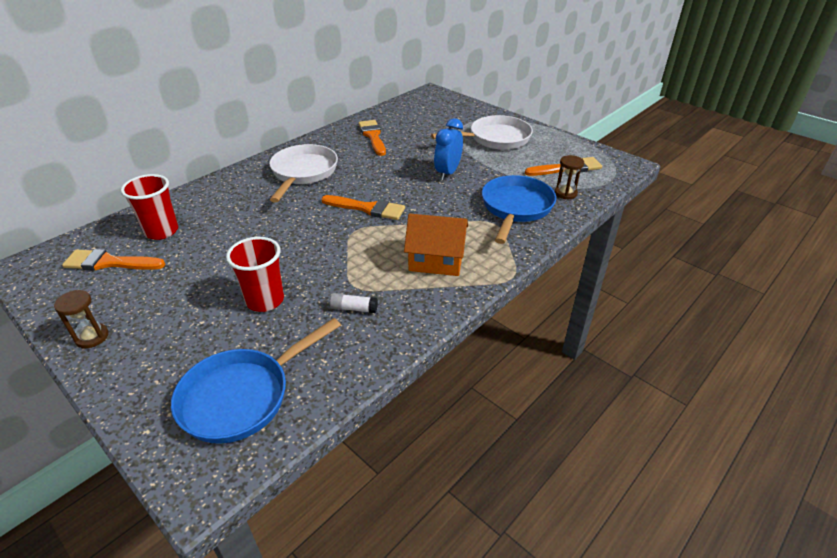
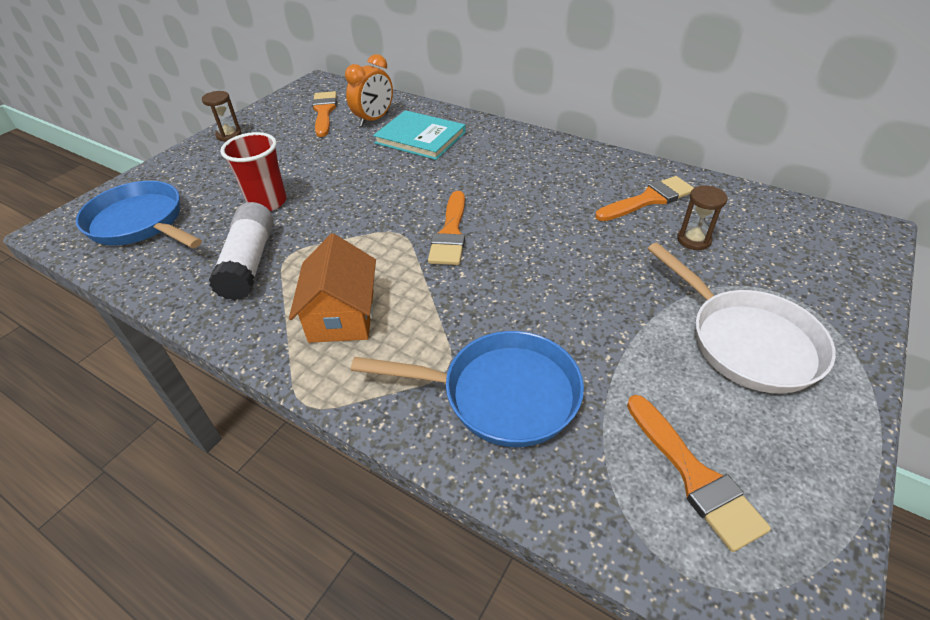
camera: 80 degrees right, 5 degrees up
(161, 231) = (374, 120): red cup -> orange clock
(222, 209) = (420, 138): none -> turquoise book
(303, 173) = (515, 167): white pan -> none
(354, 308) = (249, 263): white glue stick -> white glue stick, size x2.09
(447, 173) = (579, 294): blue clock -> none
(565, 193) = (583, 474): brown hourglass -> brown hourglass (693, 240)

